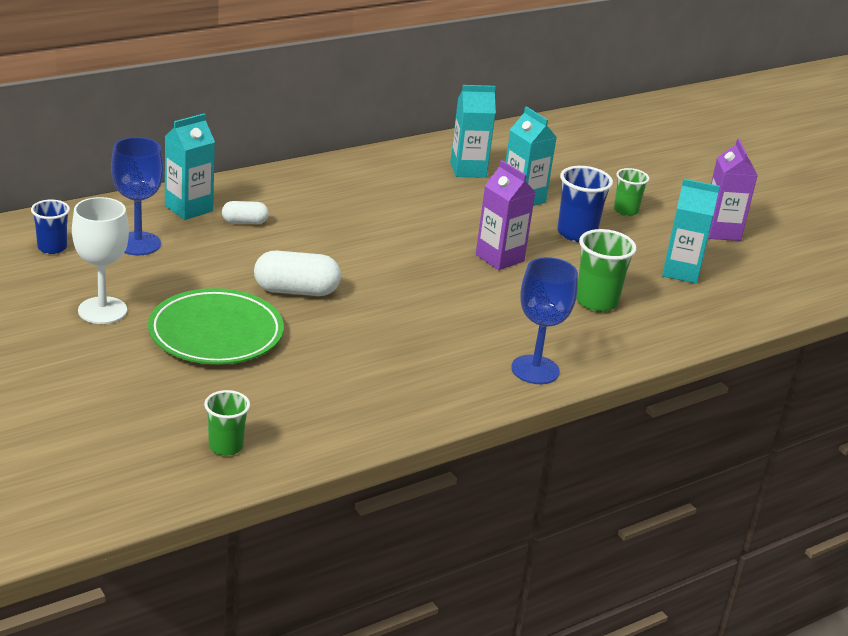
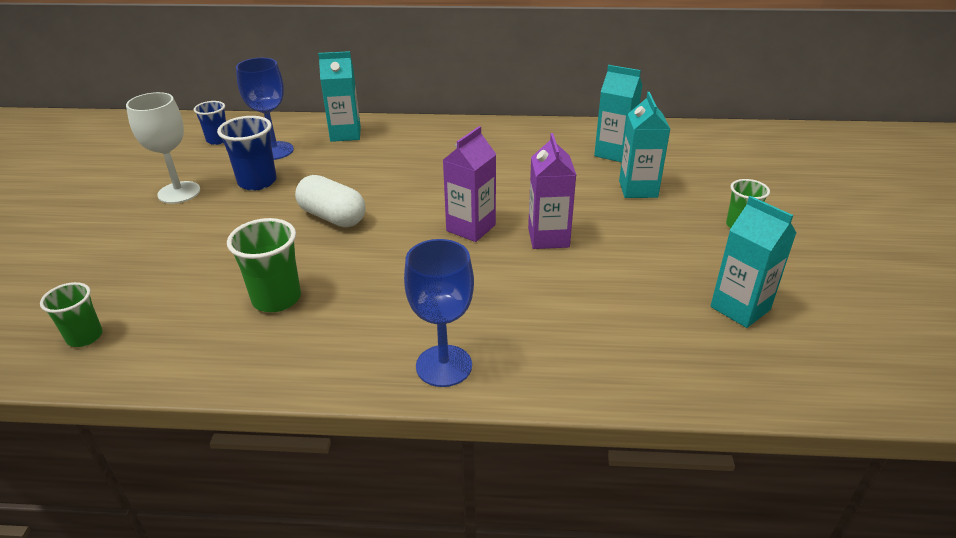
camera: 40 degrees right, 5 degrees up
(216, 333) = (225, 234): green plate -> none
(244, 222) = (370, 153): white capsule -> none
(576, 233) = (658, 235): blue cup -> blue cup (257, 182)
(596, 302) = (599, 312): green cup -> green cup (276, 299)
(721, 232) = (840, 277): purple carton -> purple carton (471, 228)

